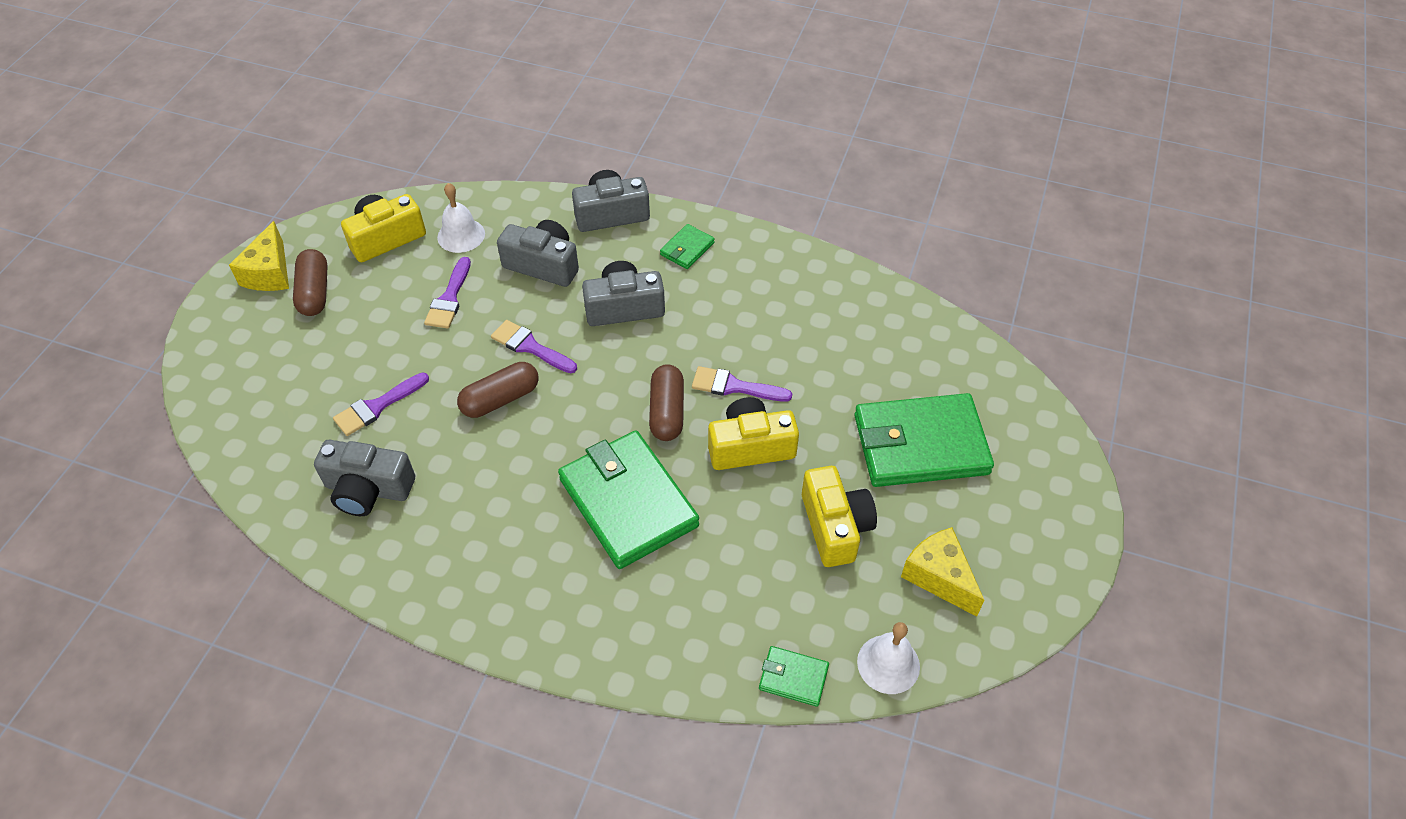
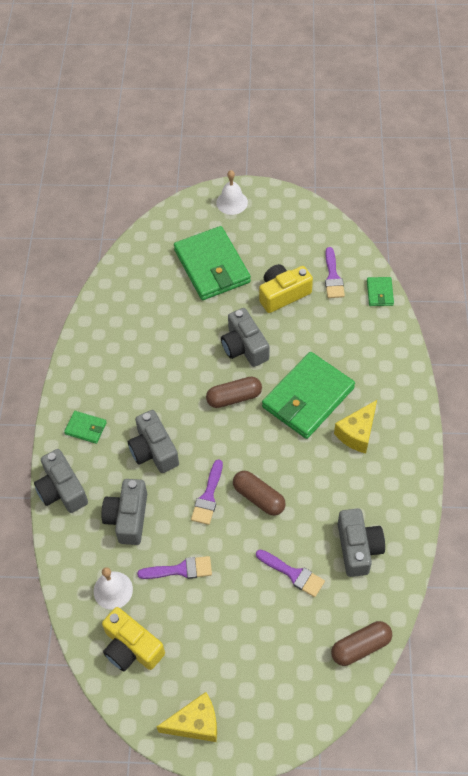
camera: 105 degrees left, 5 degrees up
(315, 292) = (205, 674): brown capsule -> brown capsule (360, 647)
(735, 386) = (201, 366): purple brush -> purple brush (333, 277)
(750, 447) = (244, 347): yellow camera -> grey camera
(888, 664) = (354, 256): white bell -> white bell (232, 202)
(939, 577) = (295, 244): yellow cheese -> yellow cheese (357, 433)

